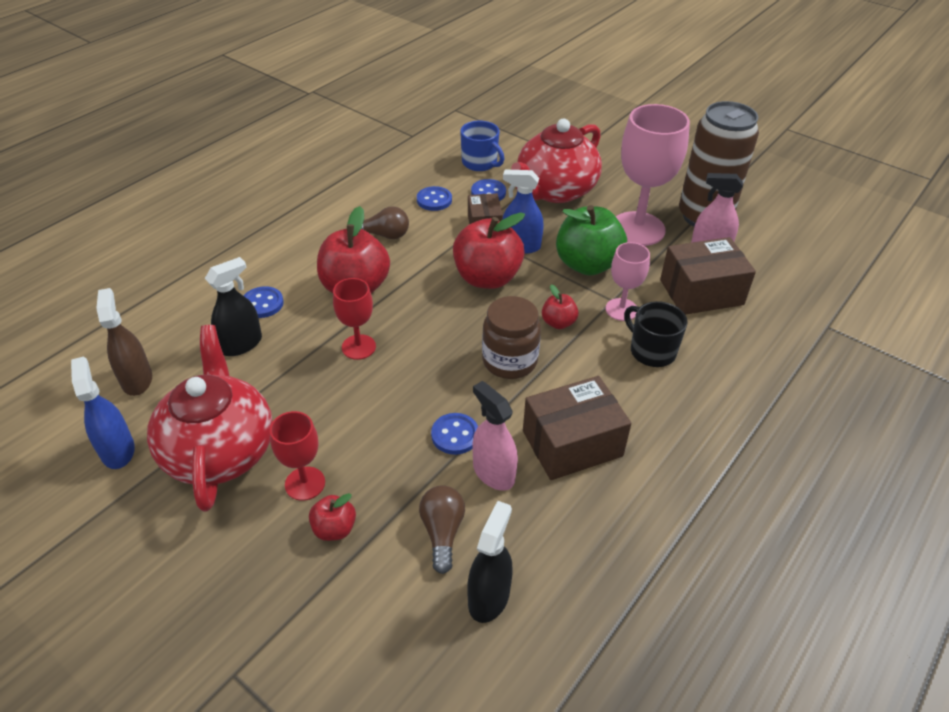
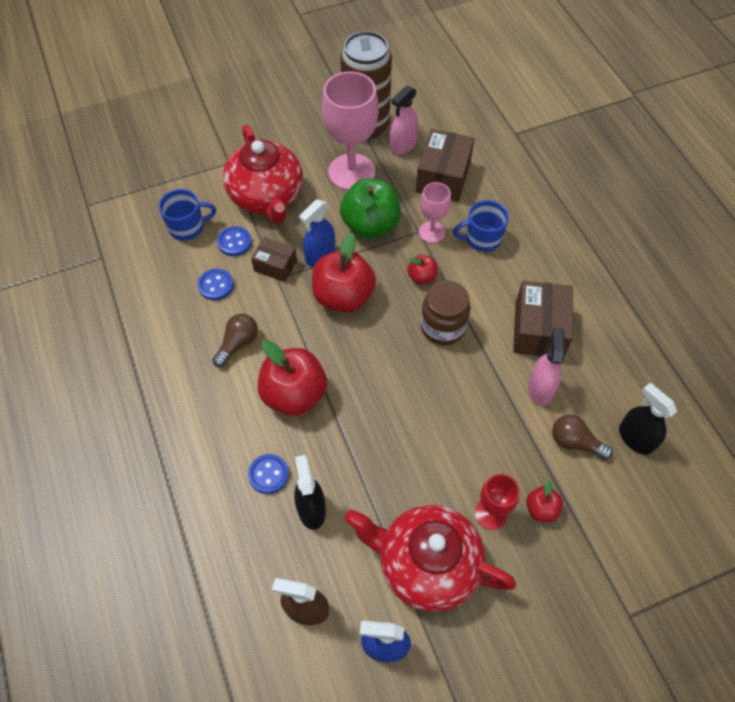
camera: 60 degrees left, 15 degrees up
(358, 347) = (368, 421): red goblet -> none
(455, 435) = (495, 396): blue button -> none
(493, 473) = (540, 388): pink spray bottle -> pink spray bottle turned 105 degrees clockwise
(651, 351) = (482, 239): black mug -> blue mug

